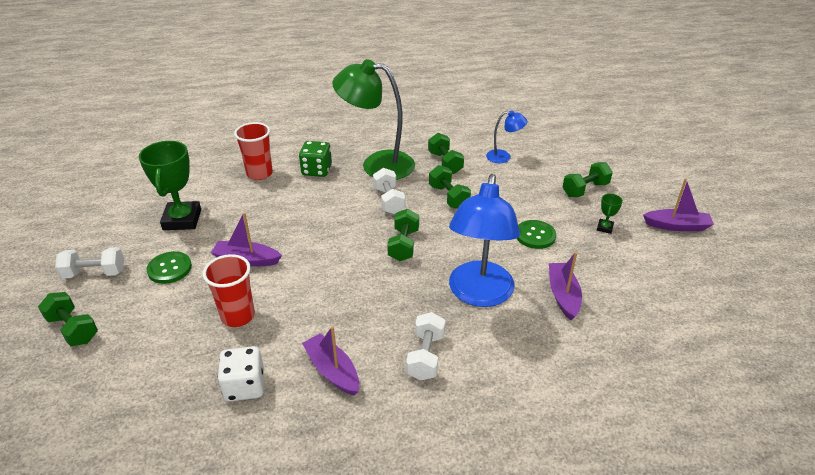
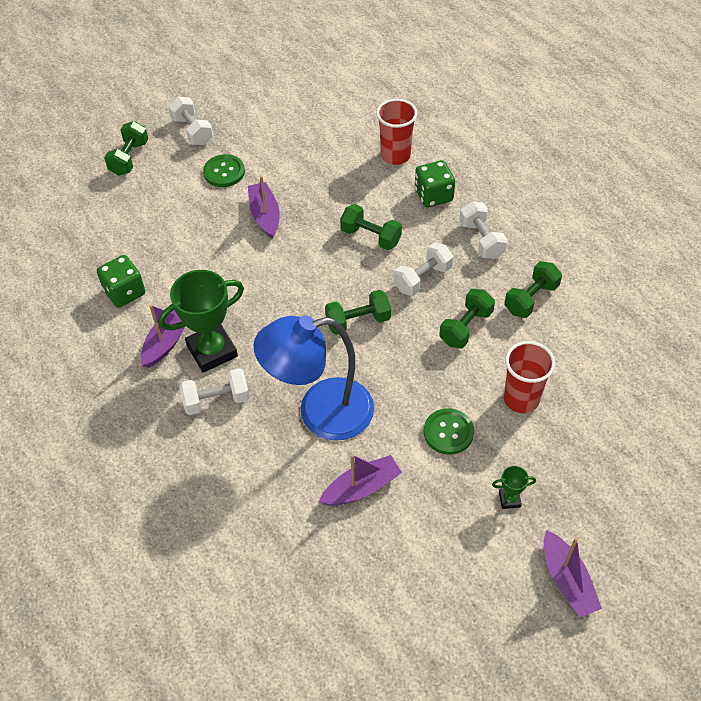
camera: 65 degrees right, 15 degrees up
(182, 220) = (290, 142): green trophy -> green trophy (212, 351)
(238, 316) = (194, 247): red cup -> red cup (521, 399)
(245, 386) = (125, 292): white dice -> green dice
(377, 164) = (481, 240): green lamp -> white dumbbell
(504, 157) = (588, 351): blue lamp -> none
(585, 189) = (578, 458): green dumbbell -> green dumbbell (371, 237)

